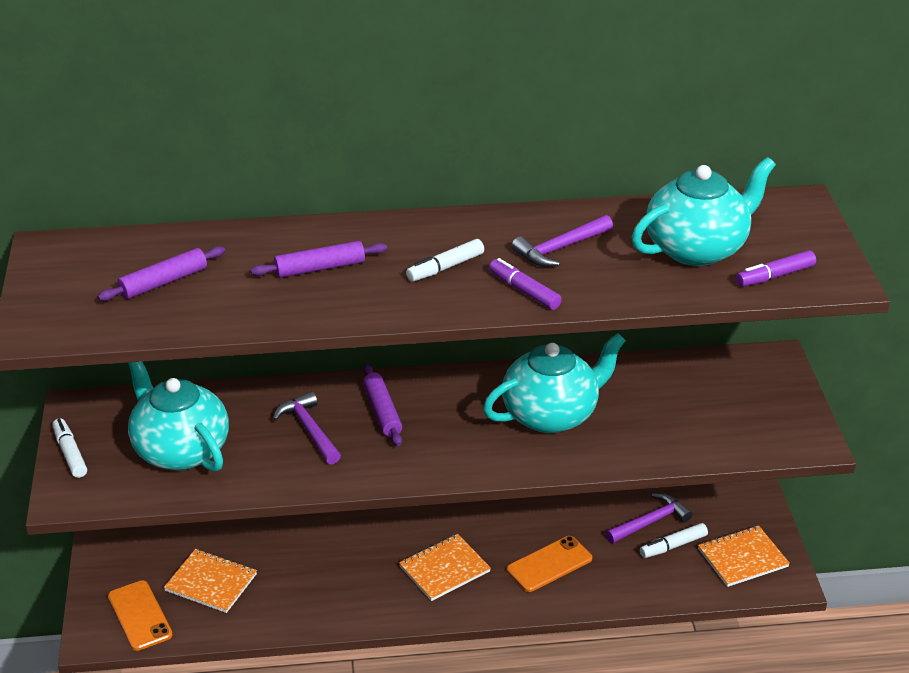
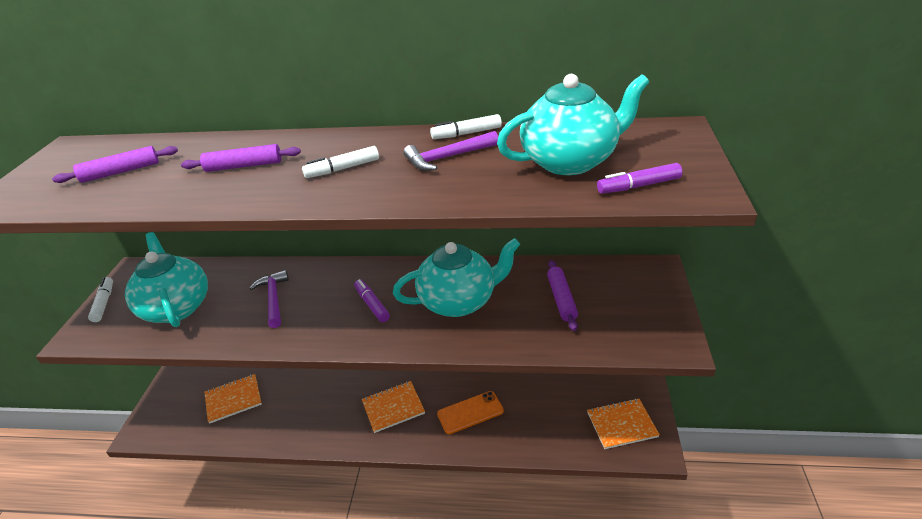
camera: 15 degrees right, 0 degrees up
(140, 616) = (176, 419): orange phone -> none
(211, 582) = (233, 399): orange notebook -> orange notebook turned 60 degrees counterclockwise
(382, 412) = (333, 289): purple rolling pin -> purple rolling pin (561, 299)
(524, 291) = (397, 189): purple marker -> purple marker (372, 304)
(650, 522) = (555, 386): purple hammer -> none
(673, 546) = (568, 408): white marker -> white marker (466, 134)

